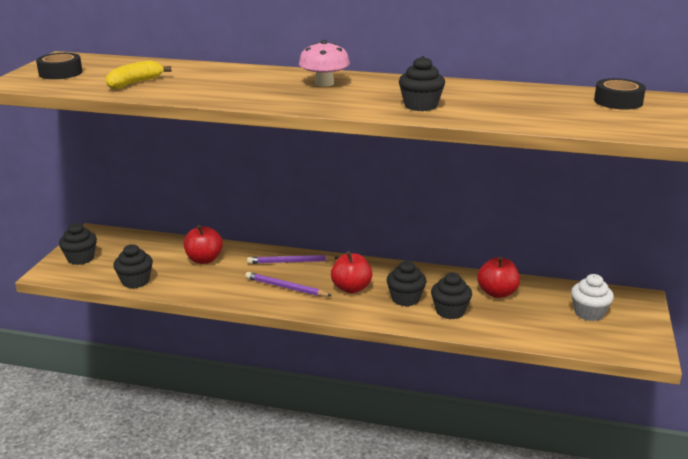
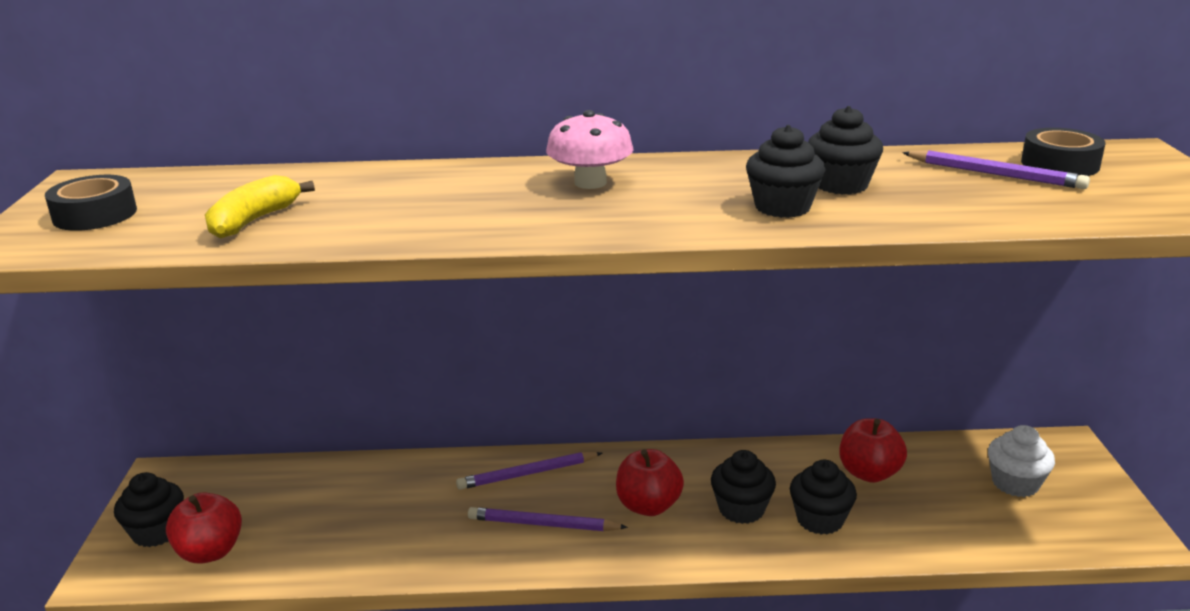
camera: 15 degrees left, 0 degrees up
(135, 281) = (277, 561): black cupcake -> black cupcake (841, 185)
(204, 259) = (381, 495): red apple -> red apple (210, 552)
(569, 102) = (995, 174): none -> purple pencil

